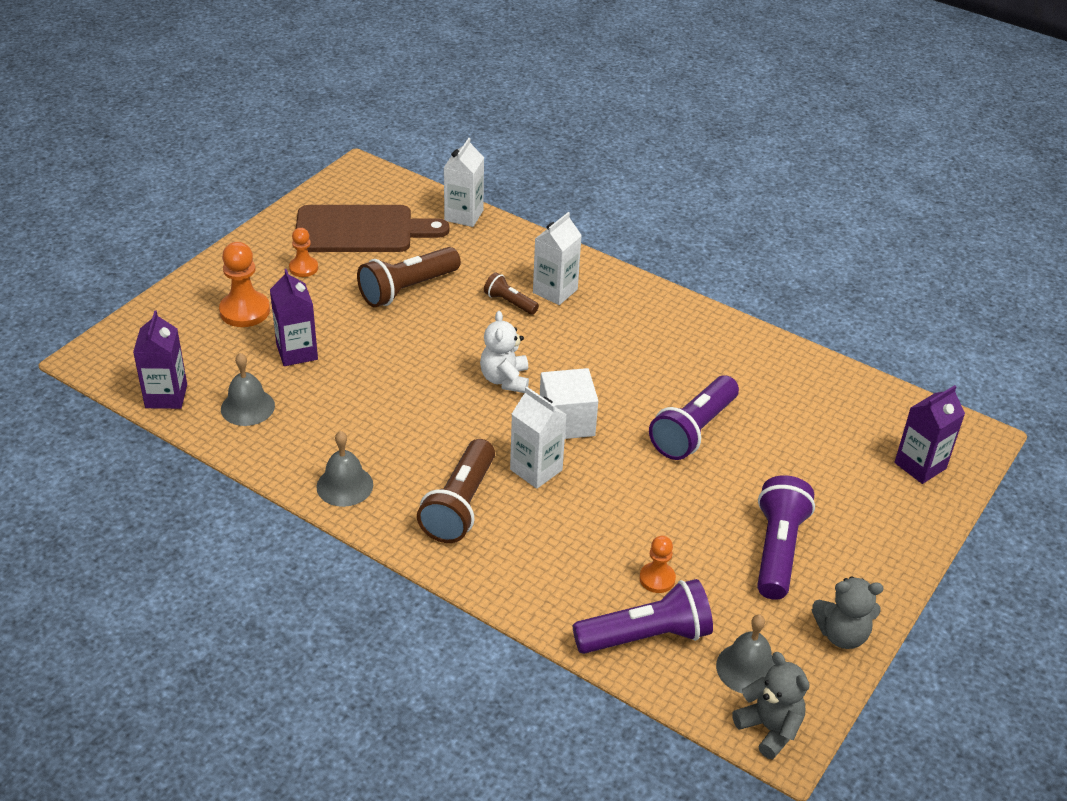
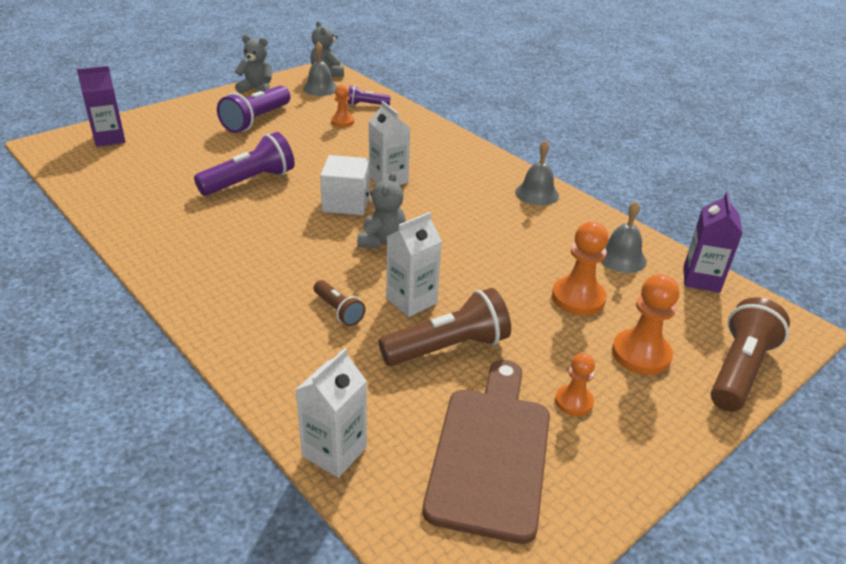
camera: 165 degrees left, 5 degrees down
(297, 352) = (578, 298): purple carton -> orange pawn
(361, 230) = (491, 453): brown cutting board -> brown cutting board turned 90 degrees clockwise
(460, 505) = (453, 170): brown flashlight -> brown flashlight (739, 370)
(505, 379) = (381, 240): white teddy bear -> grey teddy bear
(555, 291) = (280, 315): white carton -> white carton (411, 301)
(646, 636) = (366, 105): purple flashlight -> purple flashlight, size x0.54

